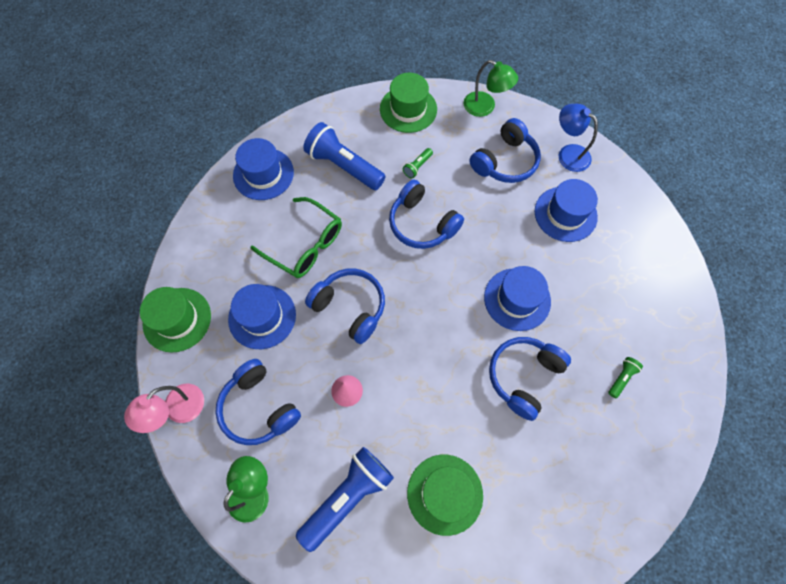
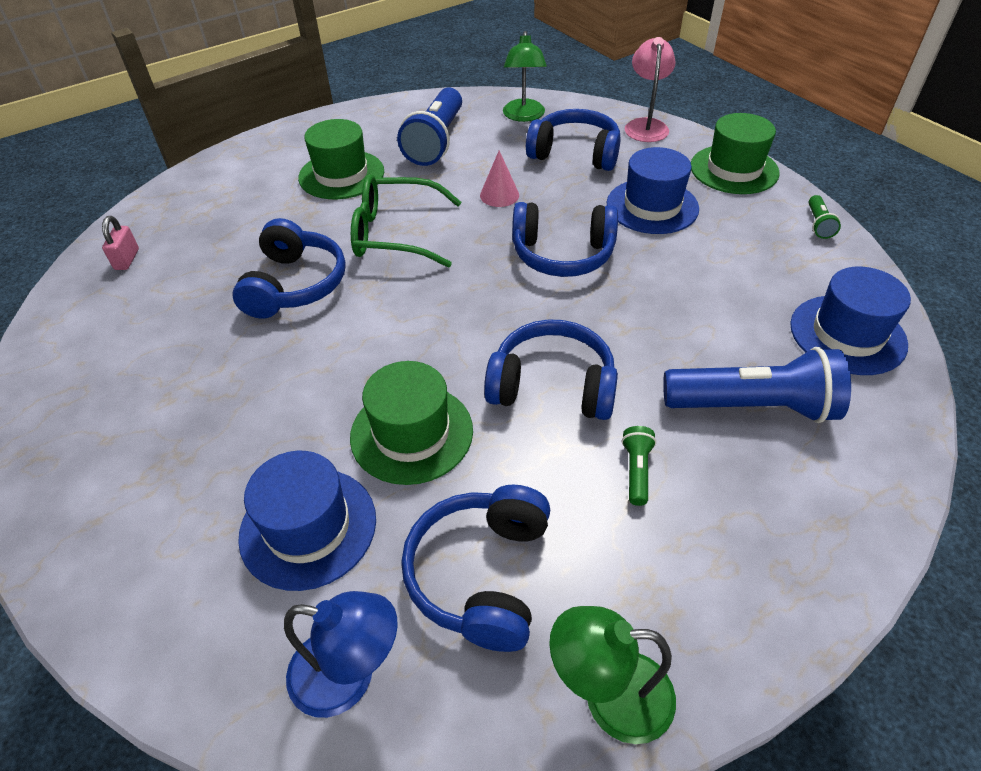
camera: 150 degrees right, 20 degrees down
(305, 245) = (685, 285): green glasses -> green glasses (395, 233)
(408, 109) = (762, 583): green hat -> green hat (411, 433)
(517, 299) = (341, 358): blue hat -> none
(621, 378) = (152, 337): green flashlight -> green flashlight (818, 224)
(632, 475) = (127, 259): none -> pink padlock

